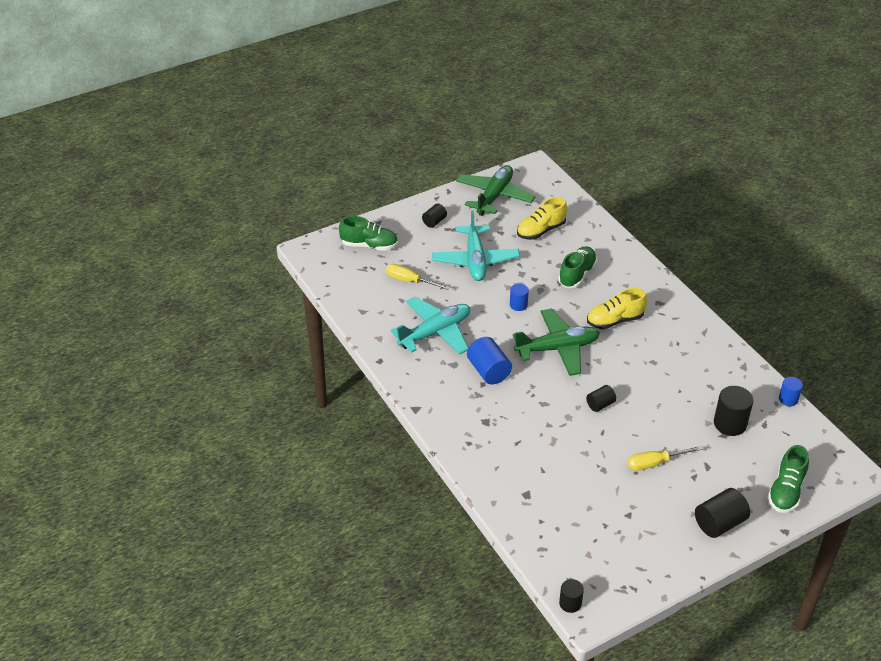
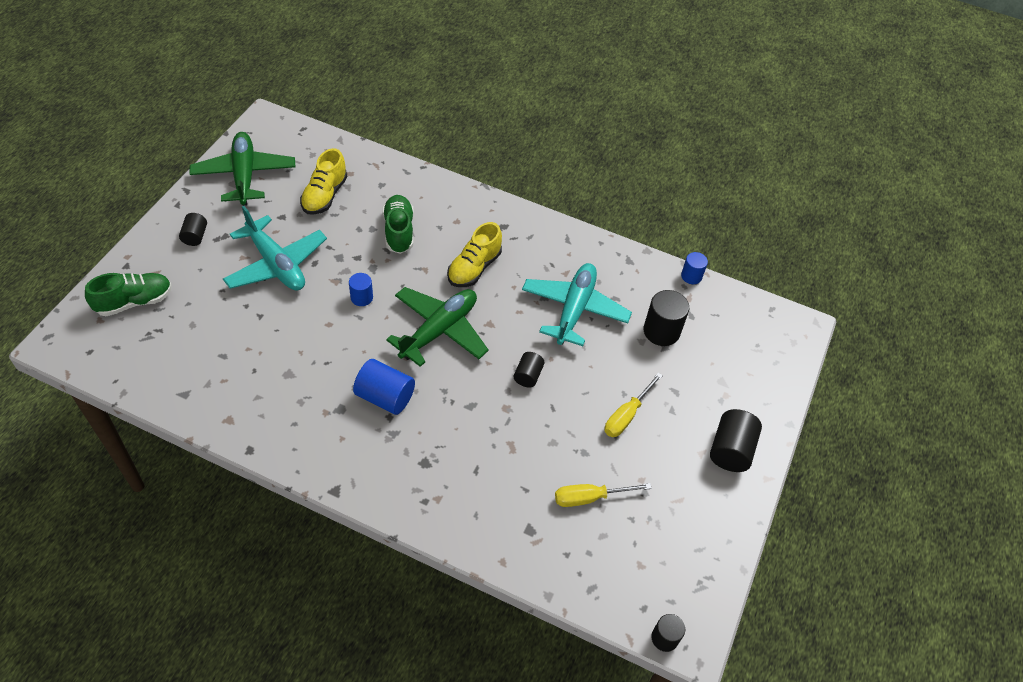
camera: 40 degrees left, 10 degrees up
(410, 281) = (216, 326): yellow screwdriver -> yellow screwdriver (589, 498)
(435, 332) = (291, 379): turquoise plane -> turquoise plane (574, 309)
(786, 491) = (760, 379): green shoe -> none

